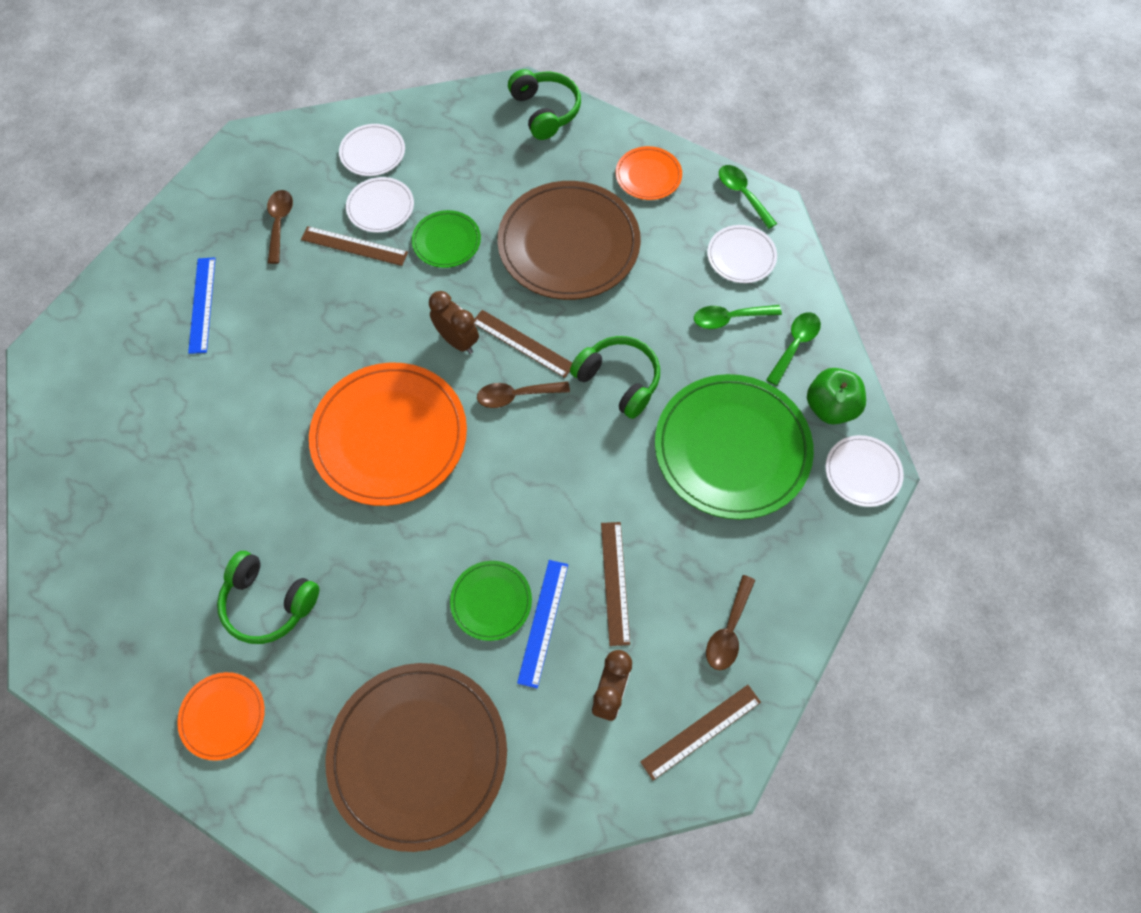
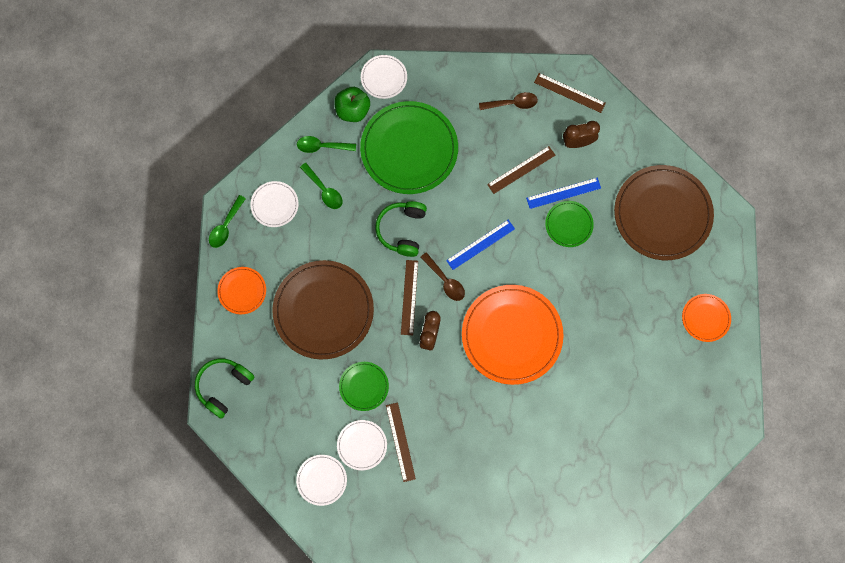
camera: 120 degrees left, 10 degrees up
(202, 304) = (496, 507): blue ruler -> blue ruler (480, 244)
(268, 603) = (640, 335): green headphones -> none
(279, 223) = (411, 502): brown spoon -> none

